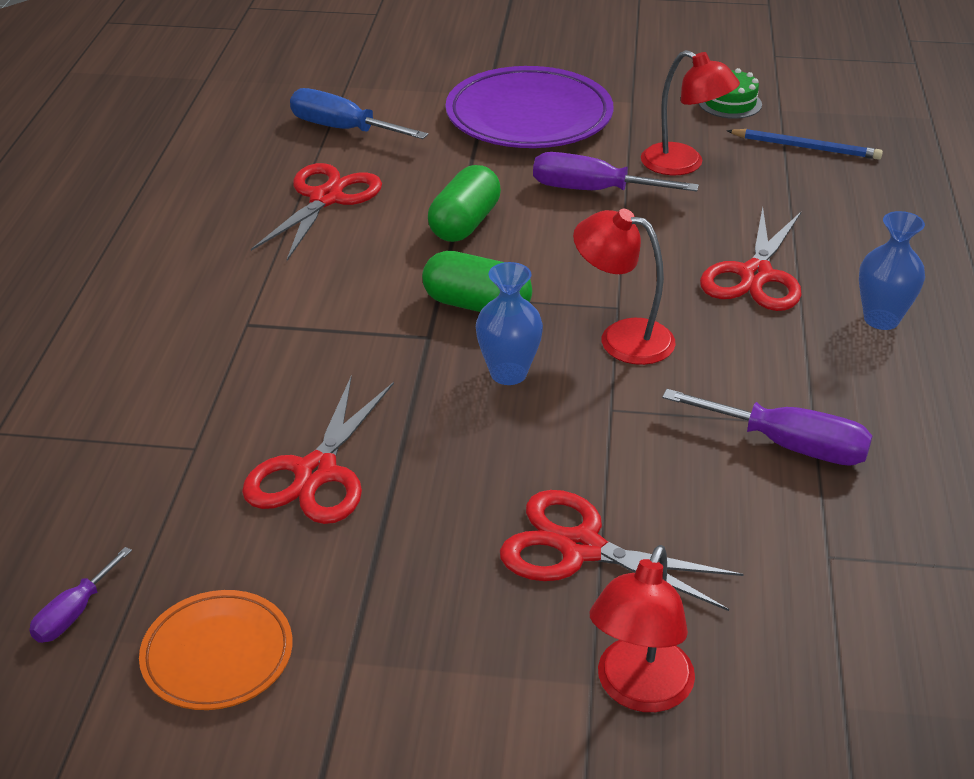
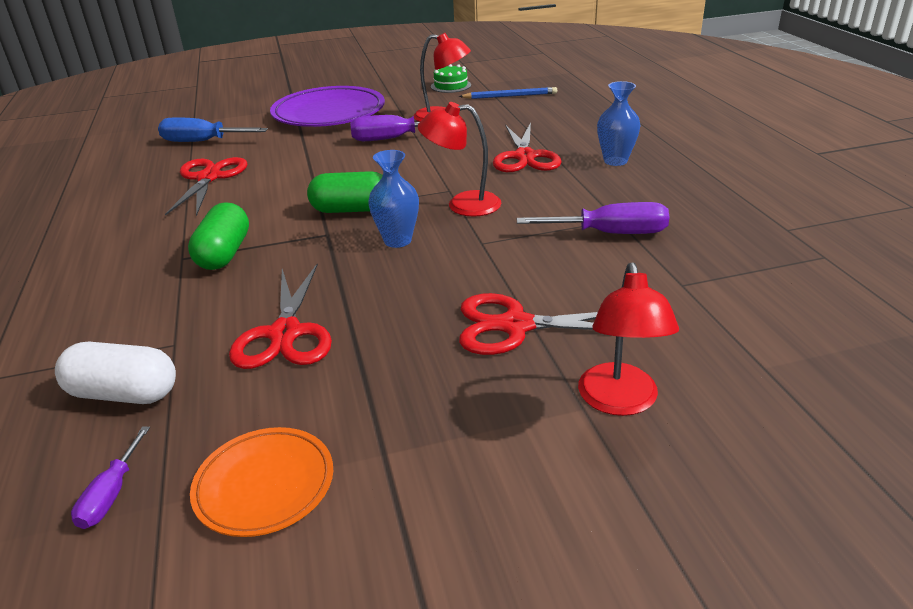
camera: 20 degrees left, 5 degrees down
(123, 497) = (124, 394): none -> white capsule
(464, 223) = (317, 171): green capsule -> green capsule (224, 254)

